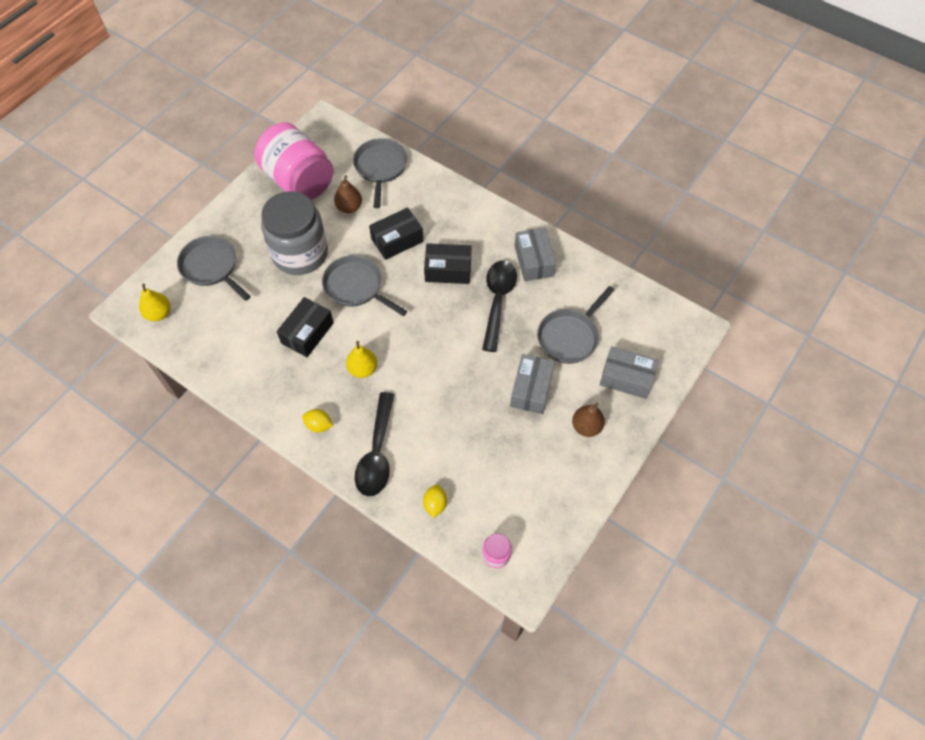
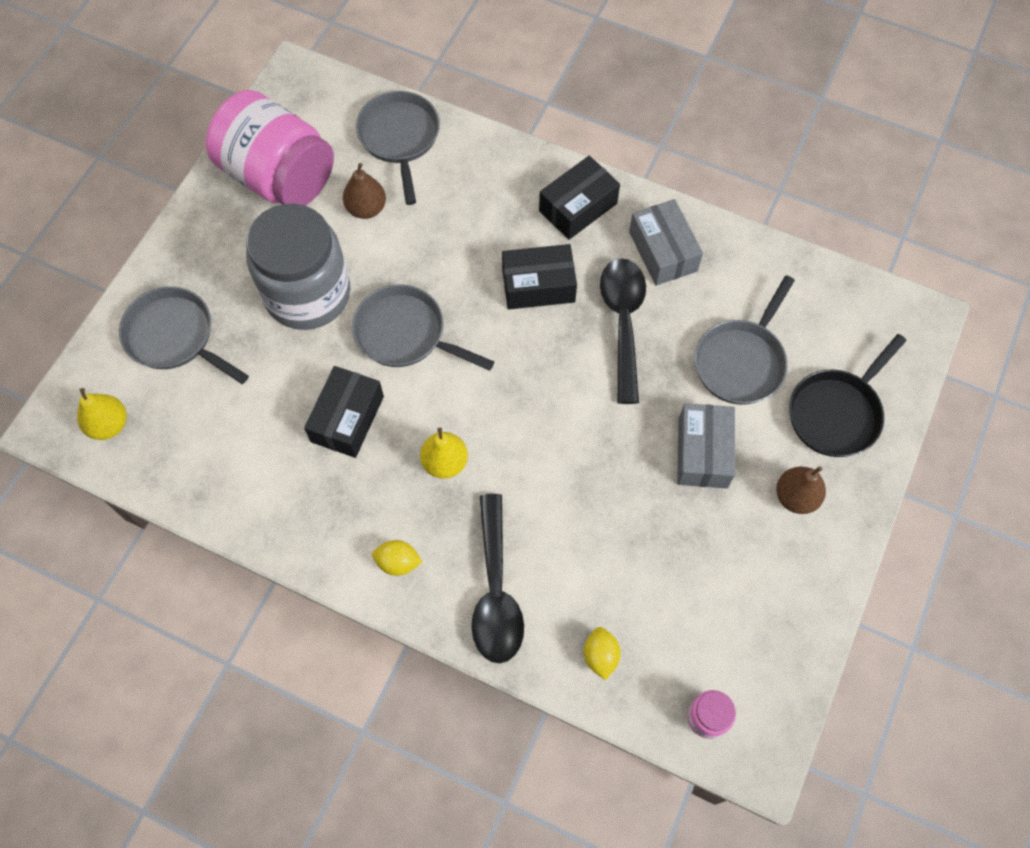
camera: 10 degrees left, 5 degrees up
(397, 240) = (451, 250): black box -> black box (578, 207)
(626, 378) = (837, 412): grey box -> black pan

